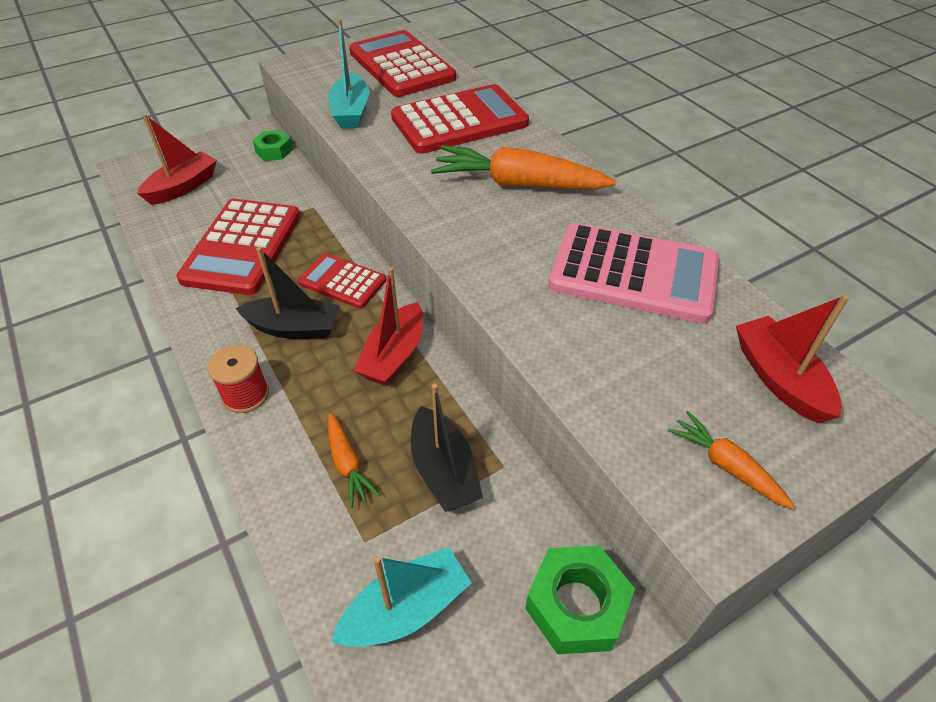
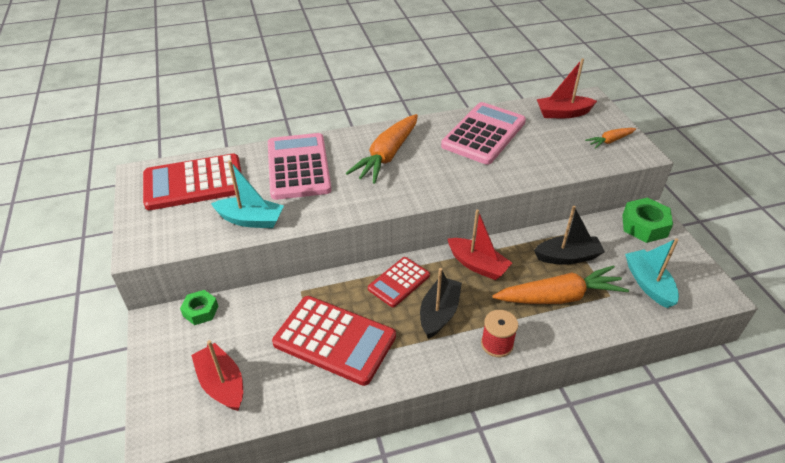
camera: 75 degrees left, 5 degrees down
(347, 464) = (559, 297): orange carrot -> orange carrot, size x1.98
(459, 121) = (298, 167): red calculator -> pink calculator

